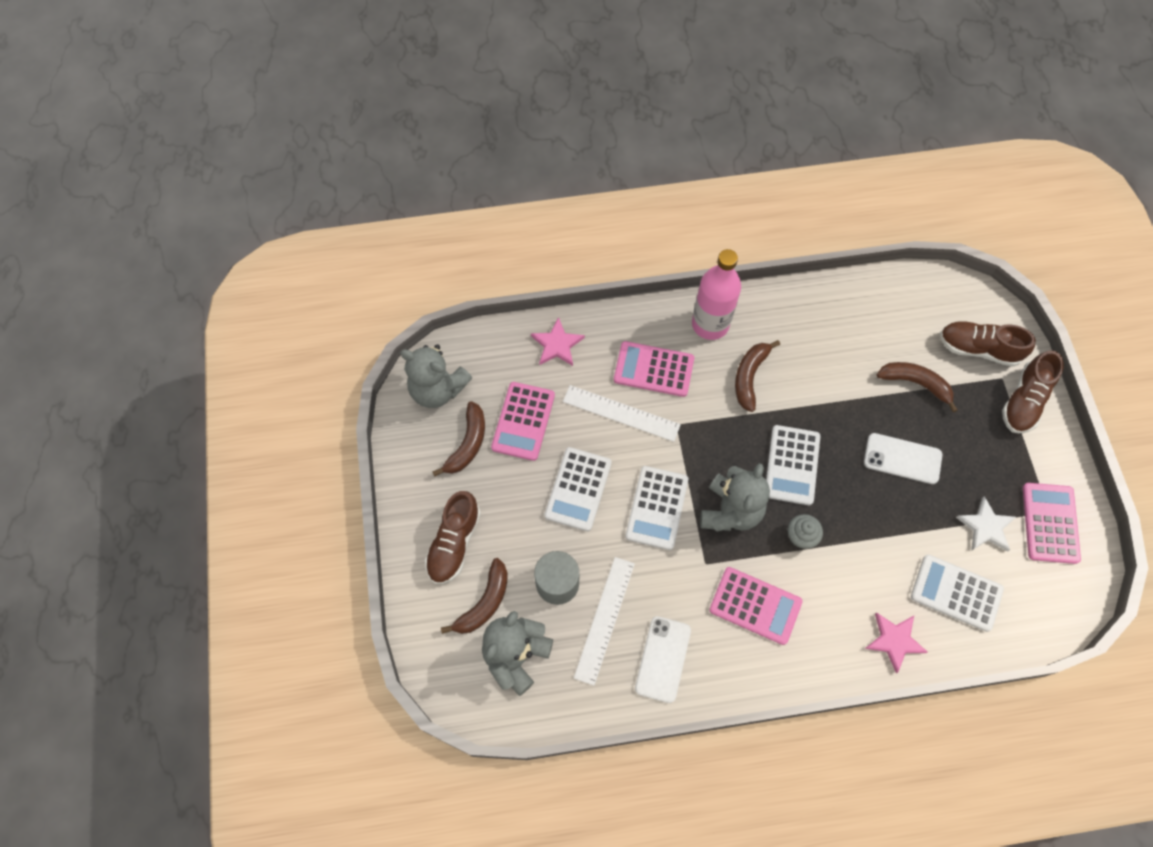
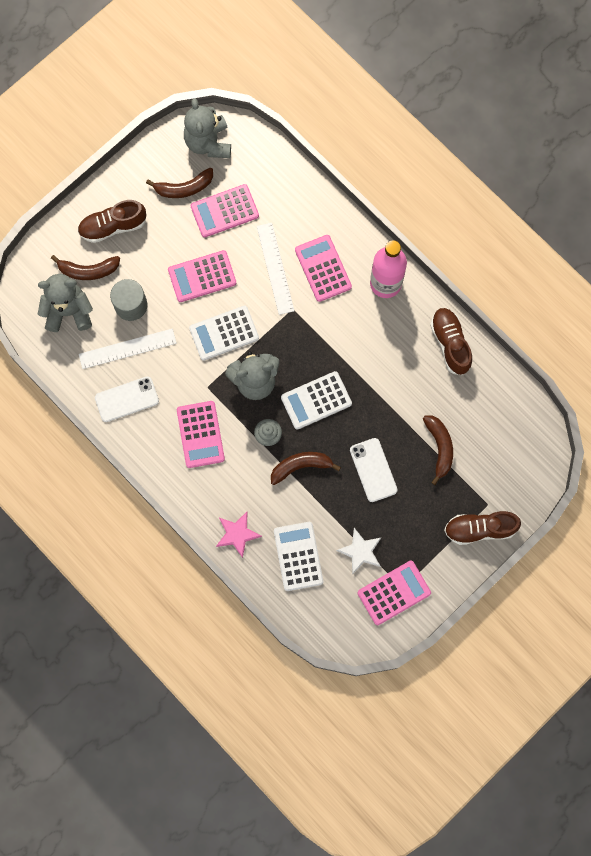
camera: 55 degrees right, 10 degrees up
(557, 344) = (296, 194): pink star -> none
(578, 489) = (202, 276): white calculator -> pink calculator
(749, 377) = (363, 334): brown banana -> brown banana (301, 466)
(978, 349) = (500, 476): brown shoe -> brown shoe (450, 343)

